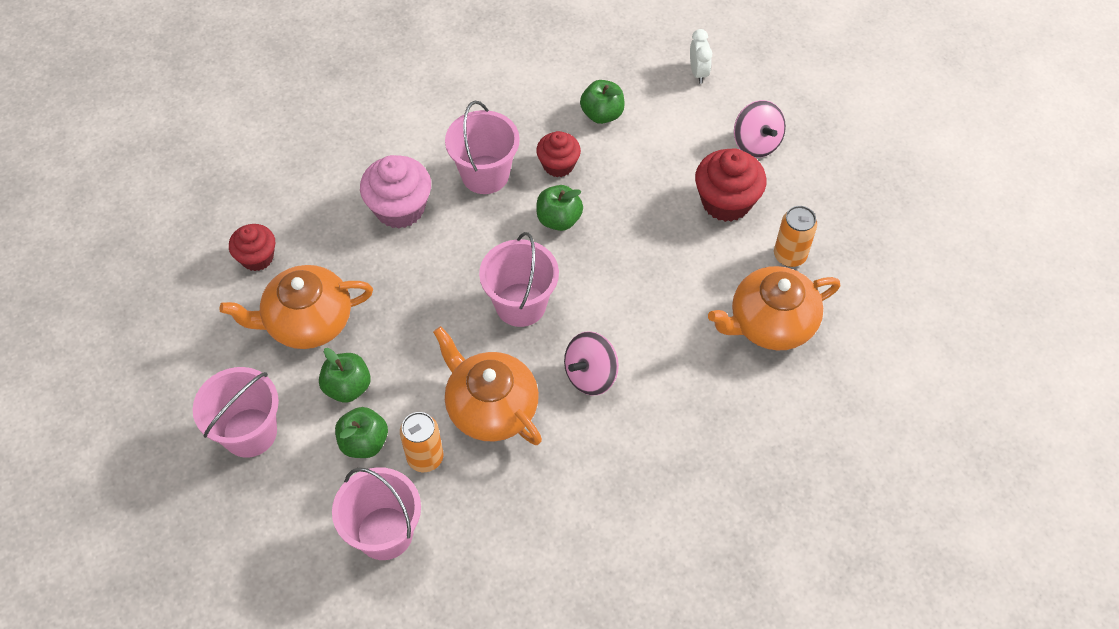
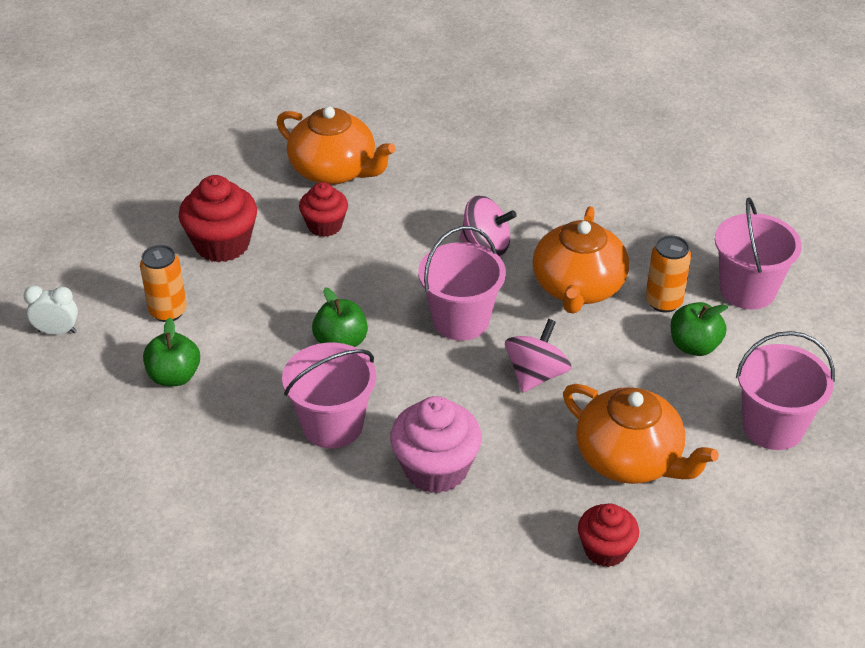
camera: 125 degrees left, 15 degrees down
(347, 387) = (660, 387): green apple -> none
(558, 165) = (272, 376): red cupcake -> red cupcake (324, 225)
(698, 72) = (57, 331): white clock -> white clock turned 45 degrees clockwise
(756, 143) = (130, 253): pink spinning top -> pink spinning top (536, 374)
(789, 255) = (252, 185): orange can -> orange can (168, 311)

